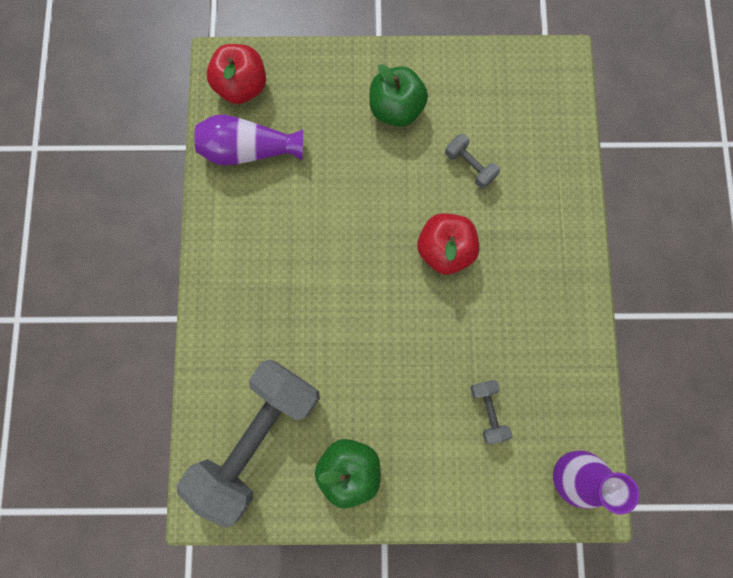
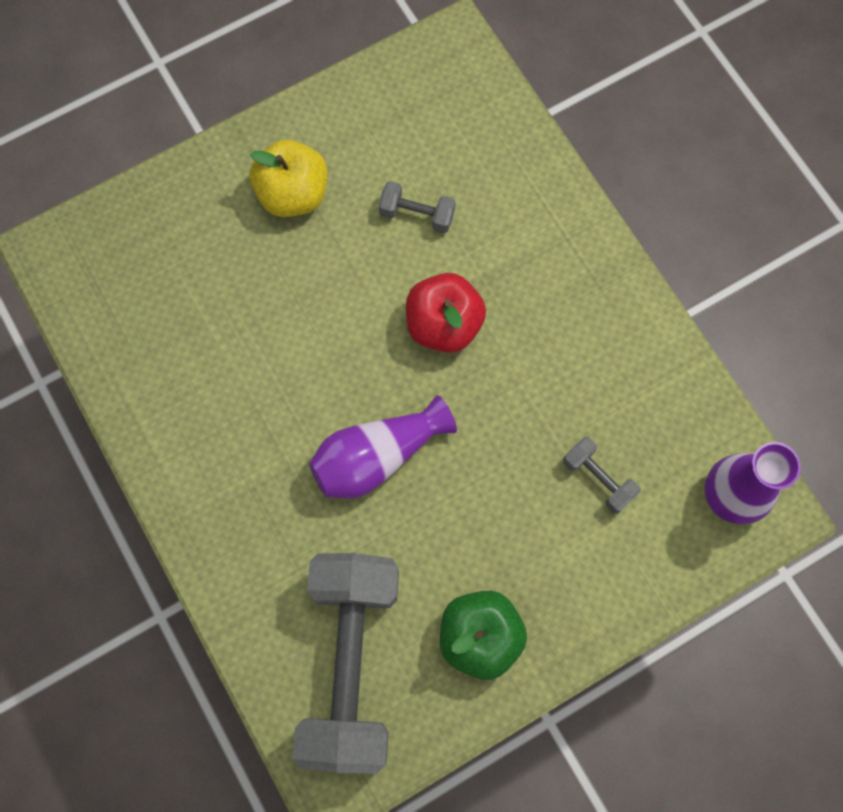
camera: 30 degrees left, 5 degrees down
(242, 87) = (91, 265): red apple -> none
(249, 150) = (143, 335): purple vase -> purple vase (377, 456)
(396, 109) = (293, 194): green apple -> yellow apple

